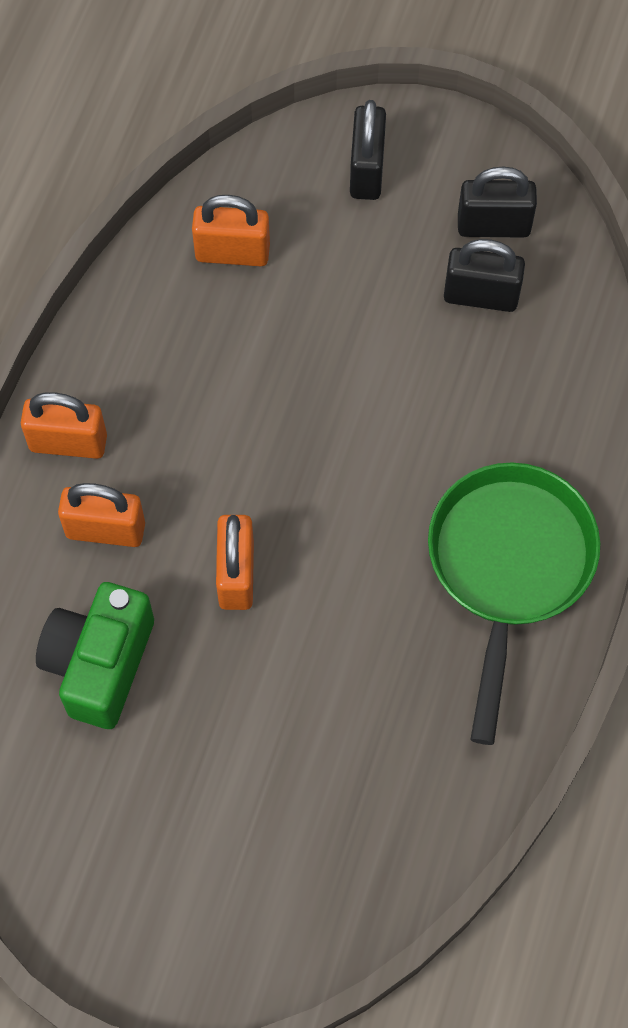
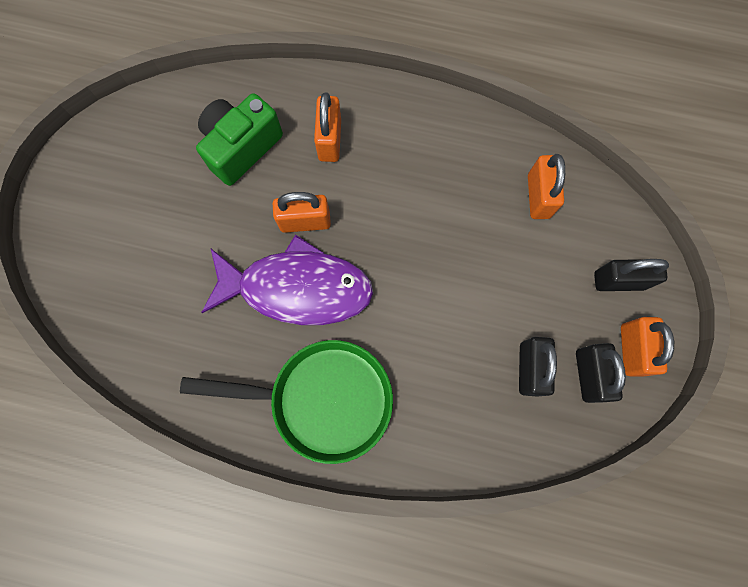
camera: 85 degrees right, 10 degrees up
(68, 442) = (387, 111): orange padlock -> orange padlock (631, 349)
(99, 664) = (241, 147): green camera -> green camera turned 60 degrees counterclockwise
(340, 592) = (297, 288): none -> purple fish

